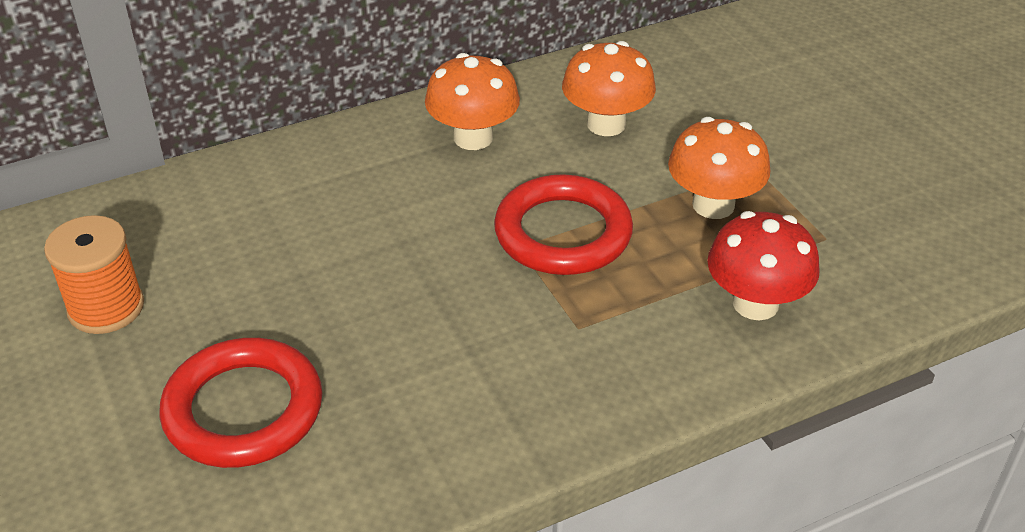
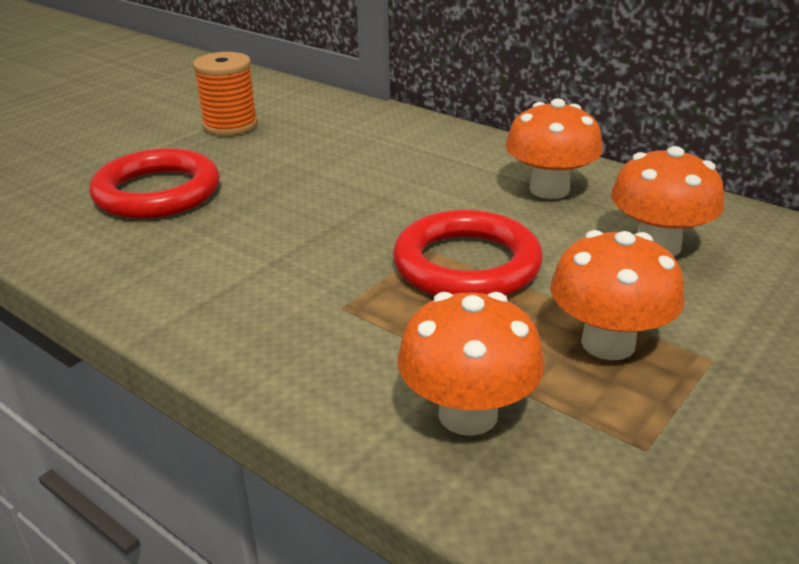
camera: 65 degrees right, 10 degrees down
(755, 303) = (468, 414): red mushroom -> orange mushroom

